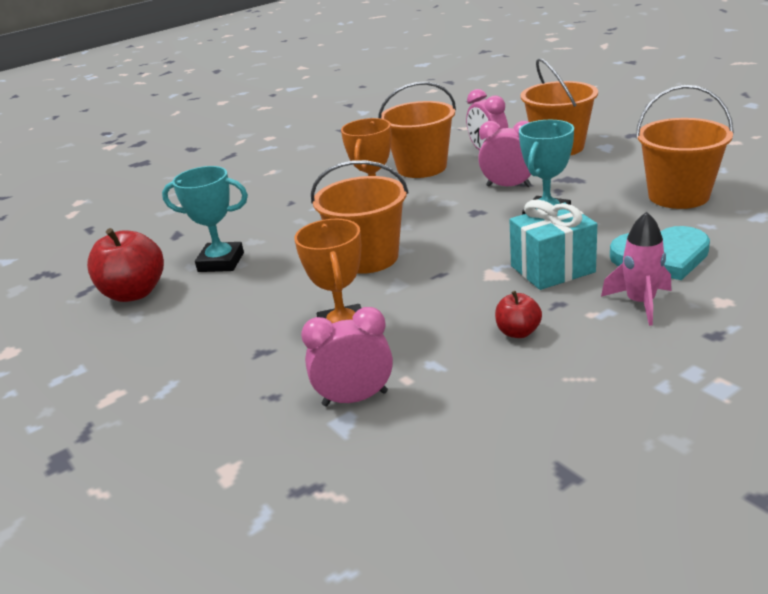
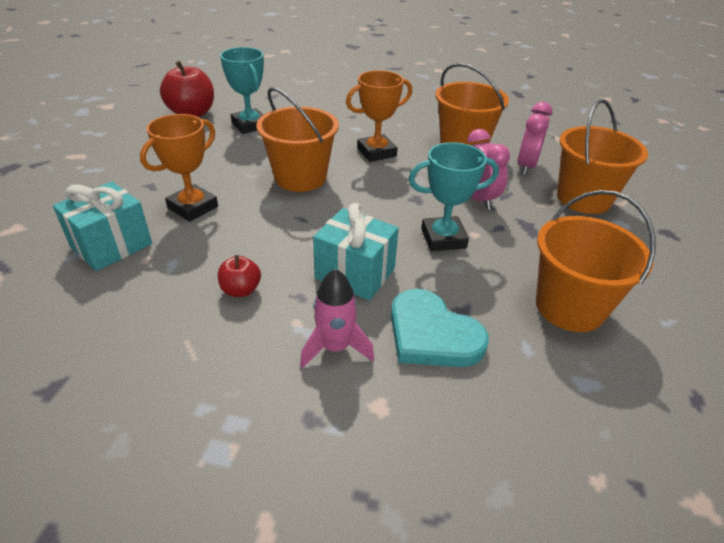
camera: 45 degrees right, 10 degrees up
(355, 398) = (111, 245): pink clock -> turquoise gift

